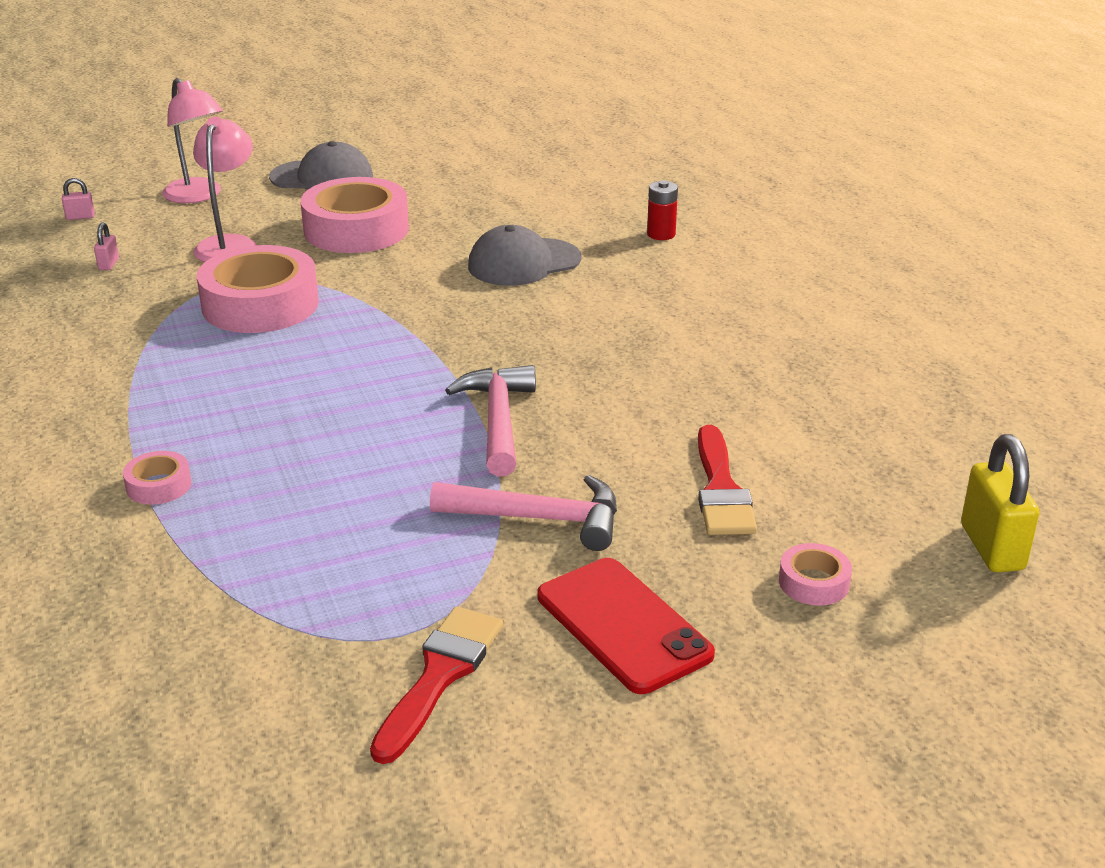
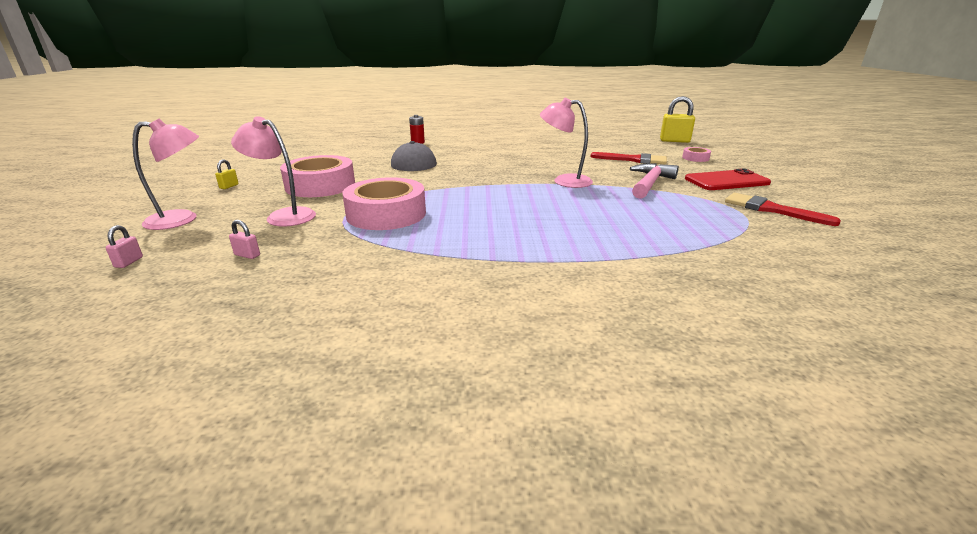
camera: 70 degrees left, 5 degrees down
(159, 485) = (597, 255): pink tape -> none
(322, 177) = (229, 186): grey cap -> yellow padlock
(498, 420) = (564, 181): pink hammer -> pink lamp

